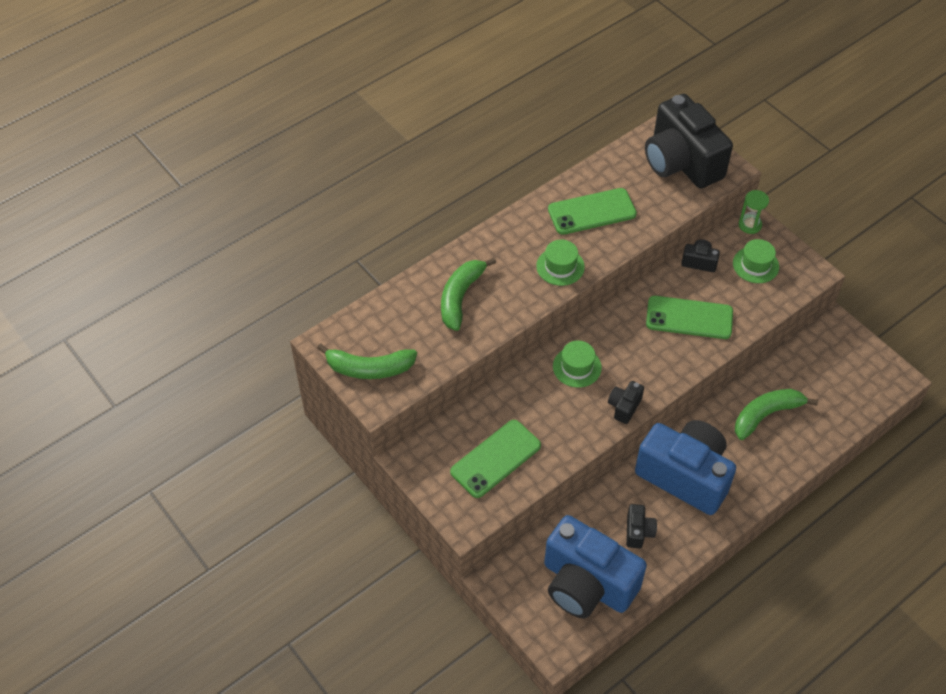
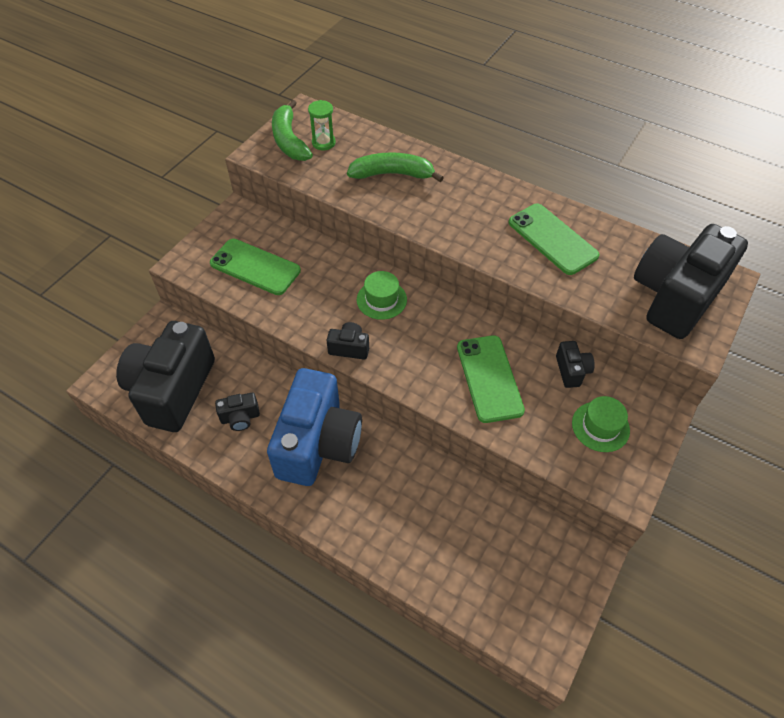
camera: 70 degrees right, 0 degrees up
(560, 266) = (467, 232): green hat -> none
(586, 584) = (172, 390): blue camera -> black camera
(750, 225) = (656, 408): green hourglass -> green hourglass (323, 143)
(766, 415) = (425, 506): green banana -> none

